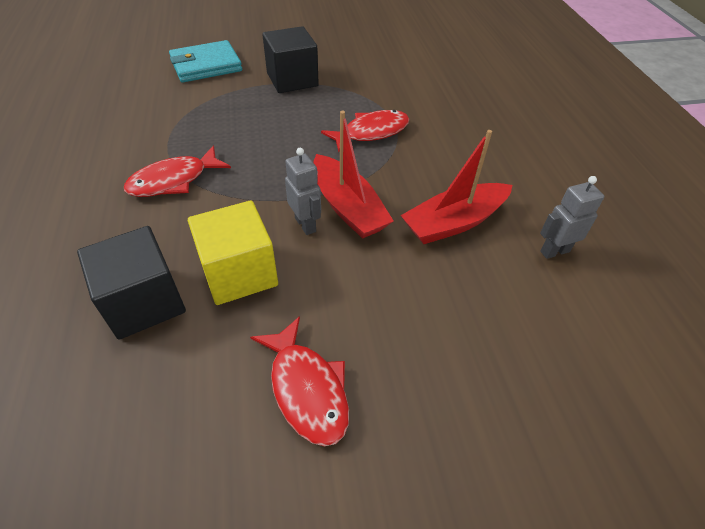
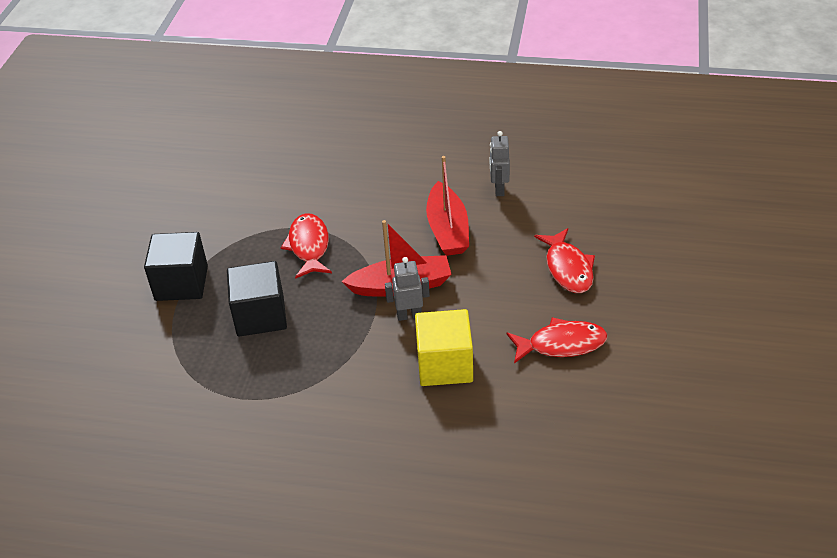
camera: 65 degrees left, 5 degrees down
(144, 302) = (450, 426): black cube -> black cube (260, 315)
(174, 181) = (305, 397): red fish -> red fish (568, 268)
(206, 65) = (101, 351): turquoise wallet -> none

